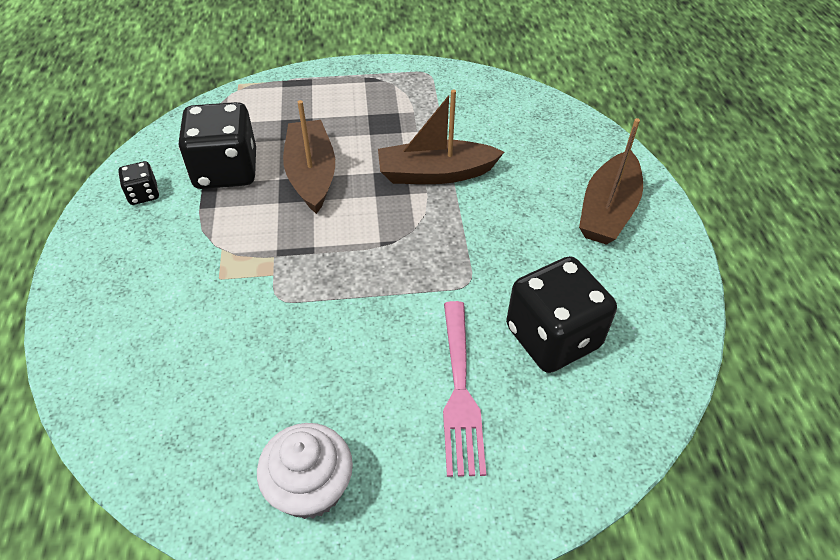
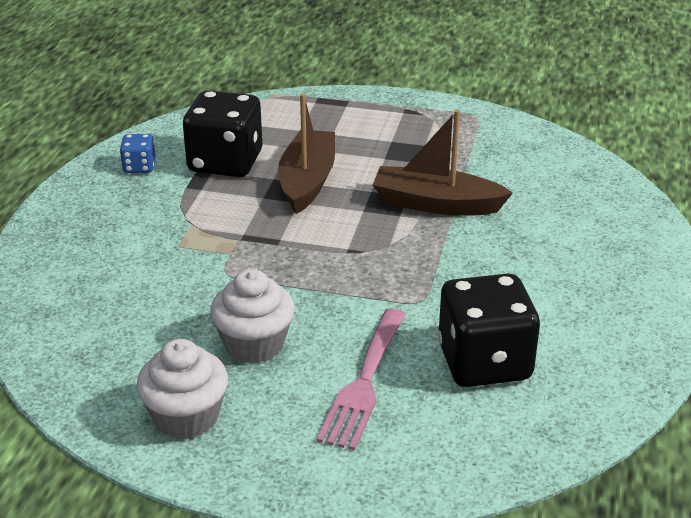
camera: 20 degrees right, 15 degrees down
(143, 194) = (139, 167): black dice -> blue dice
(340, 376) = (254, 344): none -> white cupcake
(608, 210) = (609, 272): brown boat -> none

